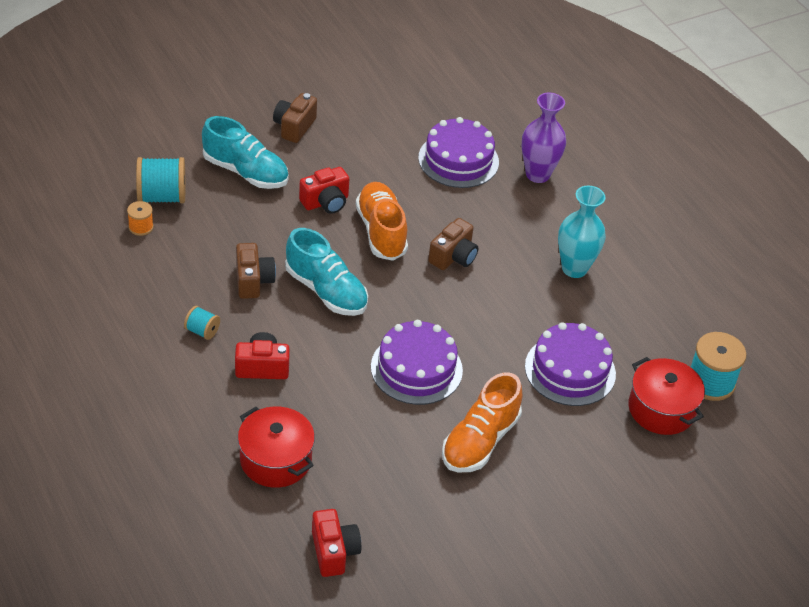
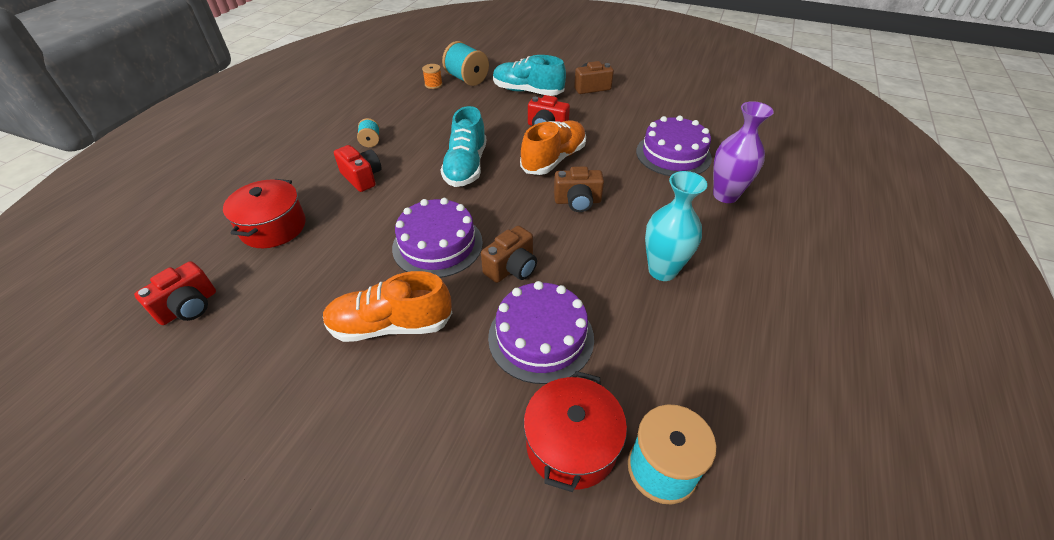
camera: 55 degrees right, 0 degrees up
(245, 172) = (527, 91): turquoise shoe -> turquoise shoe turned 120 degrees clockwise
(253, 281) = (438, 137): brown camera -> brown camera (512, 268)

